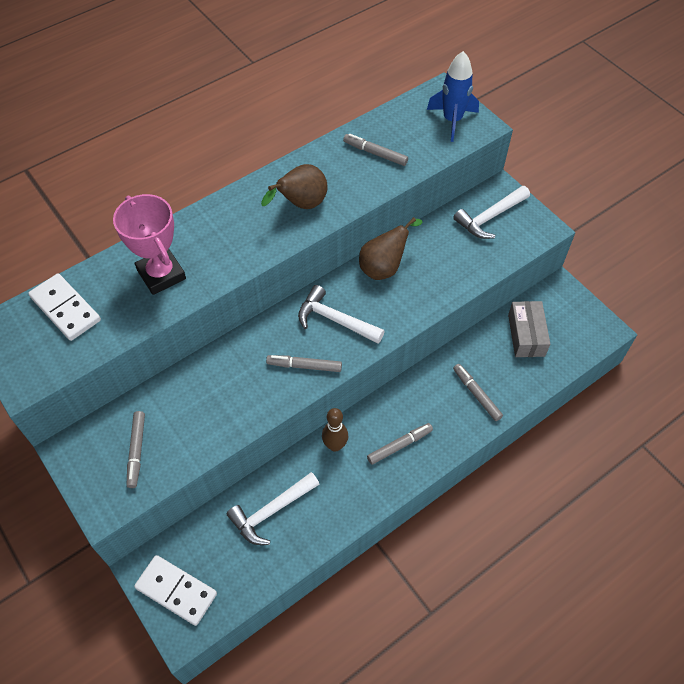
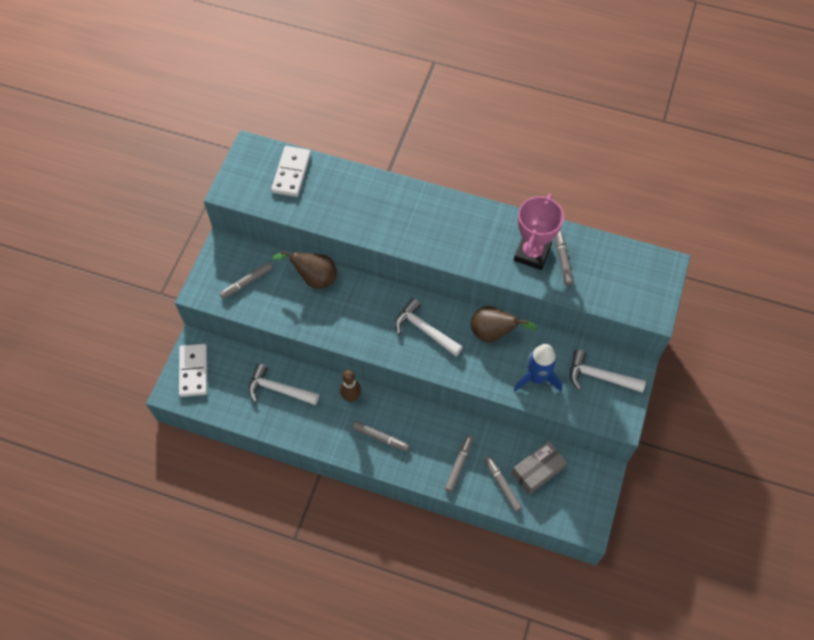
camera: 55 degrees right, 5 degrees up
(161, 274) = (355, 204): pink trophy -> pink trophy (532, 253)
(301, 205) = (476, 244): brown pear -> brown pear (314, 278)
(304, 366) = (374, 335): grey marker -> grey marker (502, 485)
(334, 320) = (424, 330): white hammer -> white hammer turned 45 degrees counterclockwise
(452, 120) = (641, 290): blue rocket -> blue rocket (537, 378)

